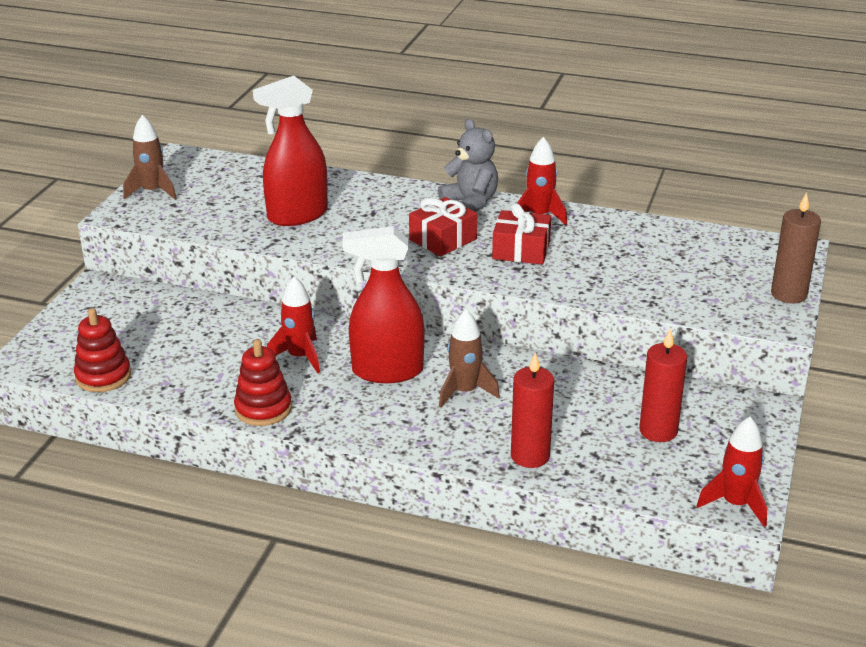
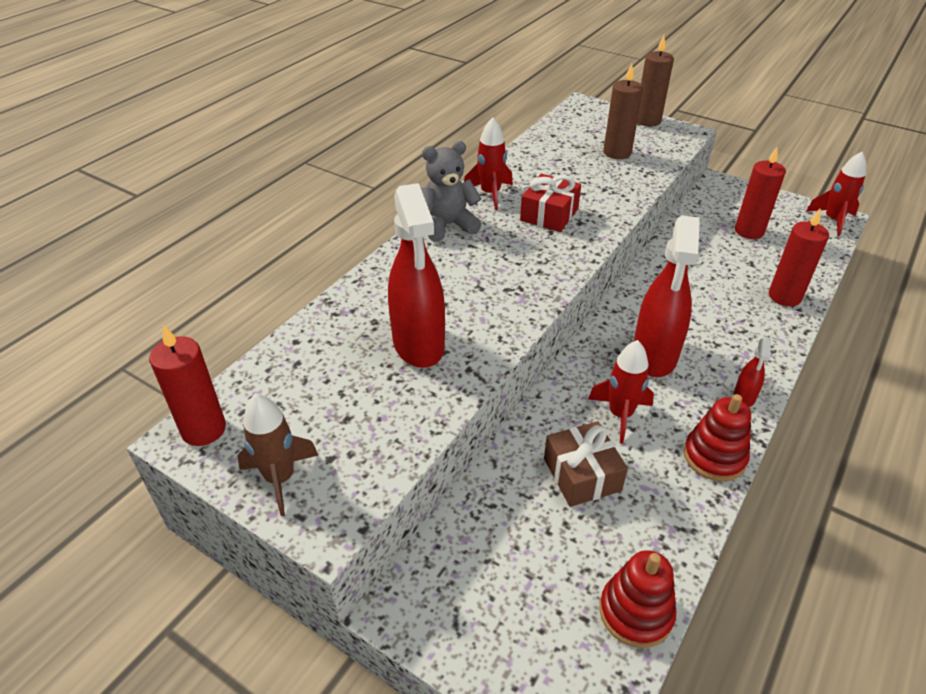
camera: 75 degrees left, 10 degrees up
(188, 160) = (203, 429): none -> red candle
(226, 343) = (582, 474): none -> brown gift
(347, 426) = (744, 396): none -> red spray bottle
(443, 239) = (513, 253): red gift -> none
(465, 392) = (692, 314): brown rocket -> none
(684, 279) = (617, 153): none -> brown candle

